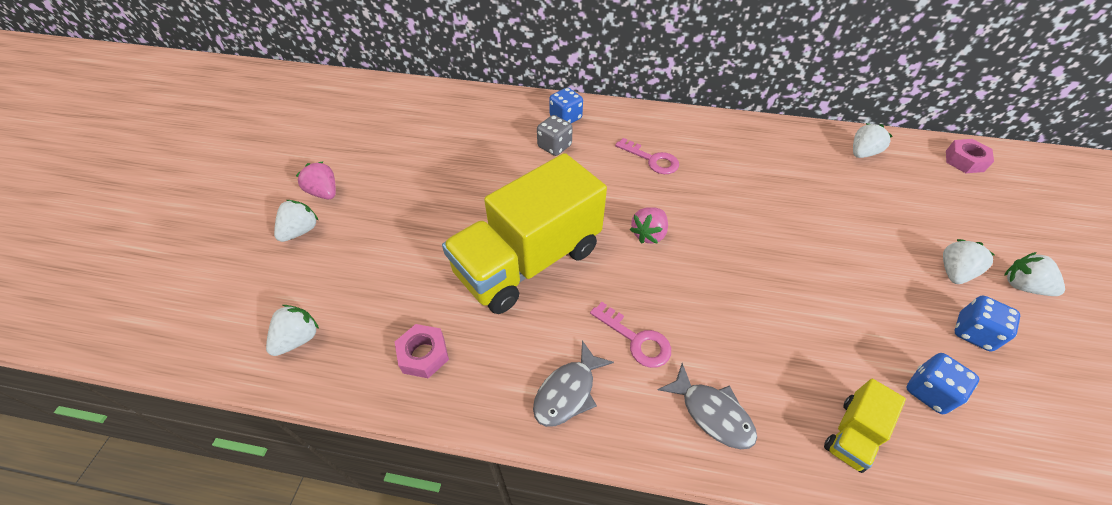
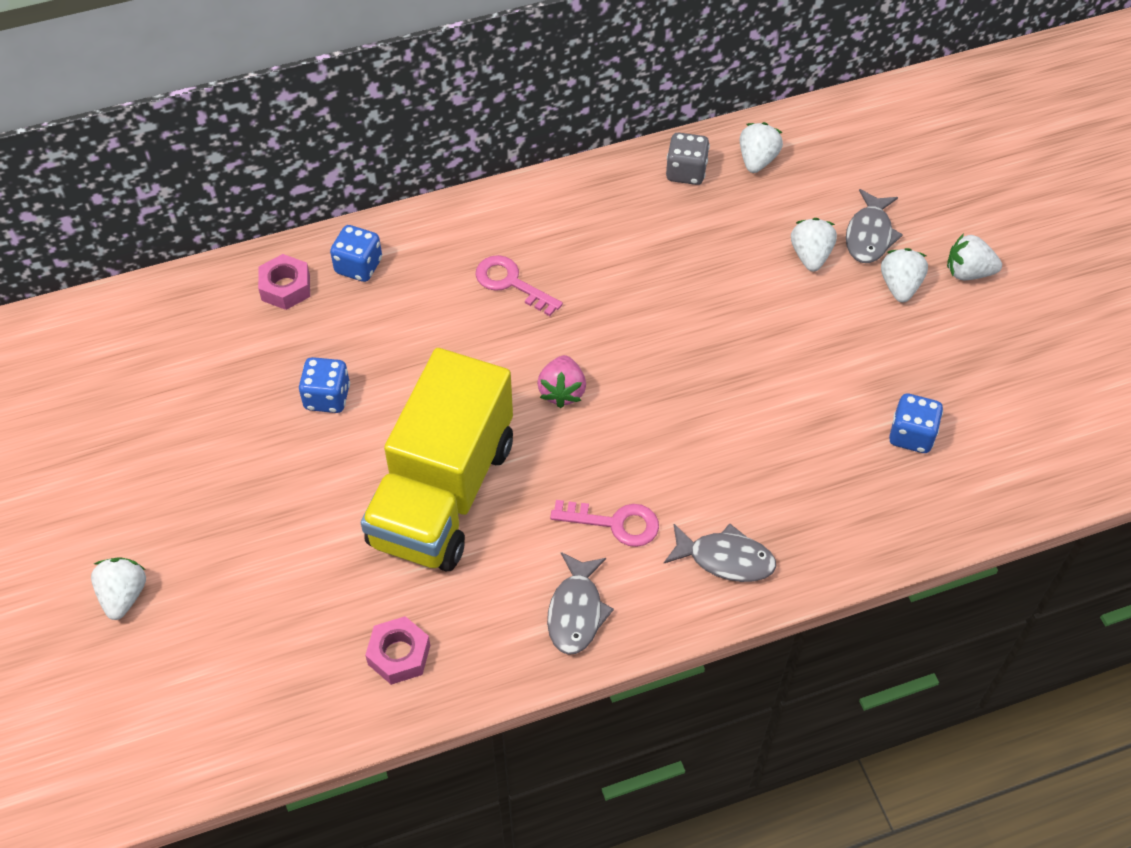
camera: 30 degrees left, 5 degrees up
(298, 339) = (241, 713): white strawberry -> white strawberry (810, 255)
(324, 192) = (107, 531): pink strawberry -> none
(554, 146) = (372, 319): grey dice -> grey dice (686, 172)
(652, 159) = (511, 283): pink key -> pink key turned 150 degrees counterclockwise
(852, 434) = (858, 512): yellow truck -> none
(937, 228) = (869, 235): none -> grey fish
(964, 161) = (873, 122): pink nut -> pink nut (285, 287)
(973, 333) = (935, 351): blue dice -> blue dice (327, 397)

